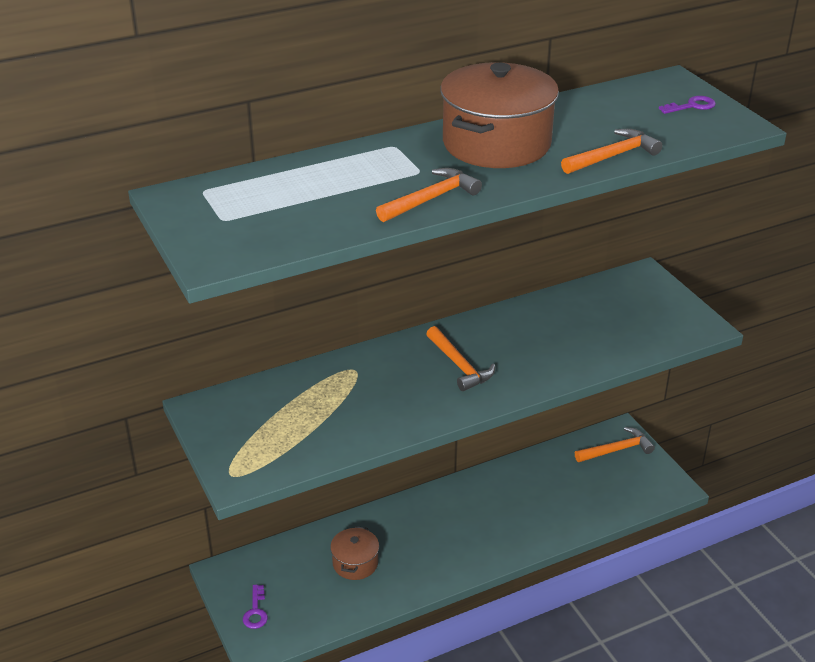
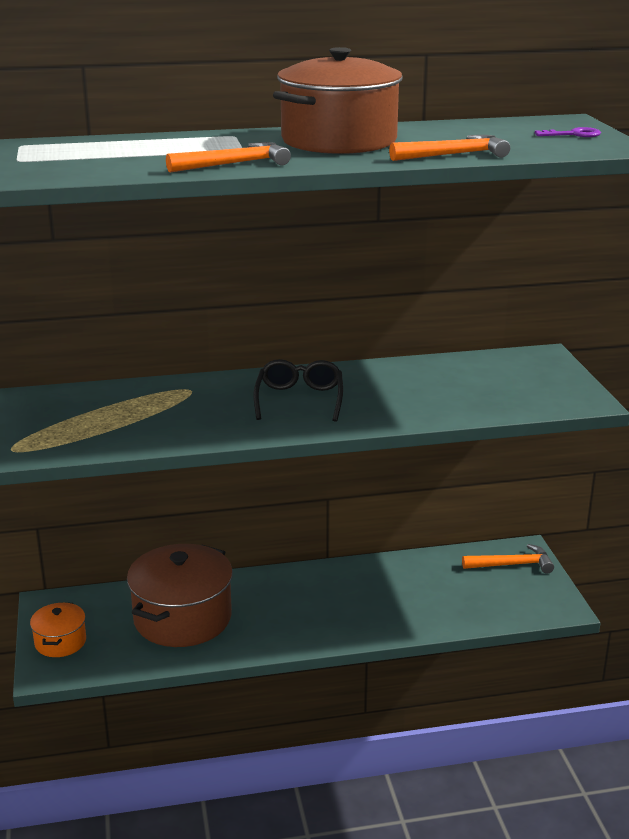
camera: 15 degrees right, 10 degrees down
(255, 611) = (60, 642): purple key -> orange pot
(355, 563) = (182, 618): brown pot -> brown pot, size x1.97
(459, 365) = (299, 399): orange hammer -> black glasses

